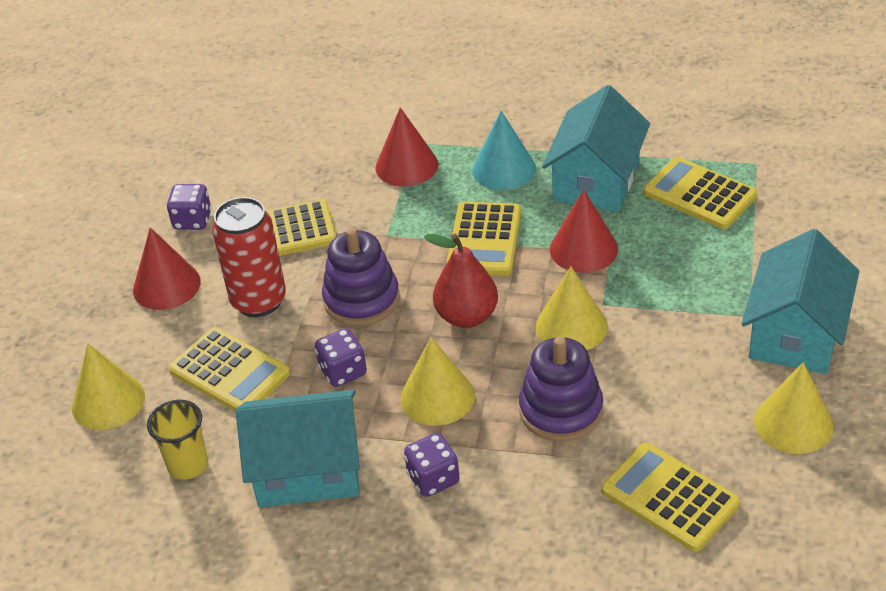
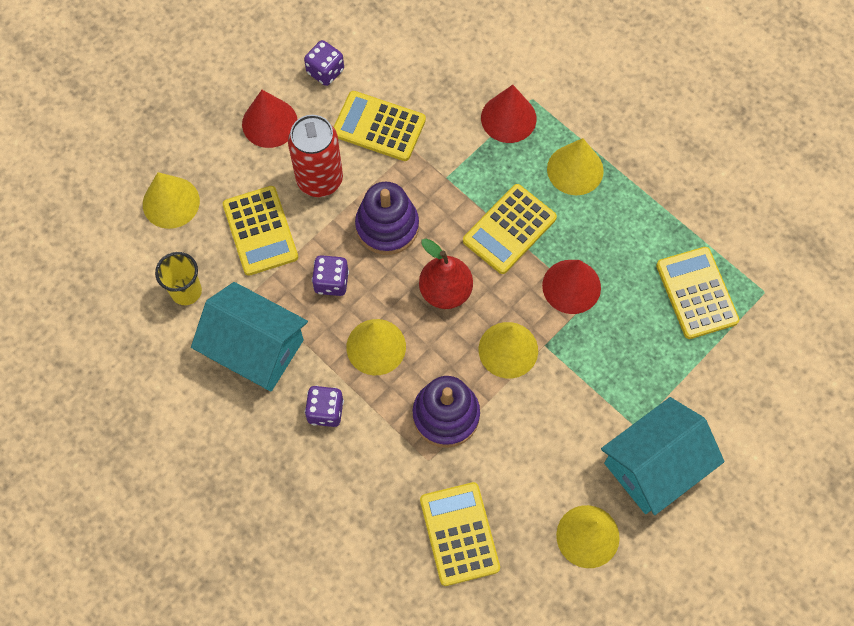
camera: 30 degrees right, 25 degrees up
(504, 169) = (575, 169): turquoise cone -> yellow cone
(596, 180) = (633, 227): turquoise house -> none

